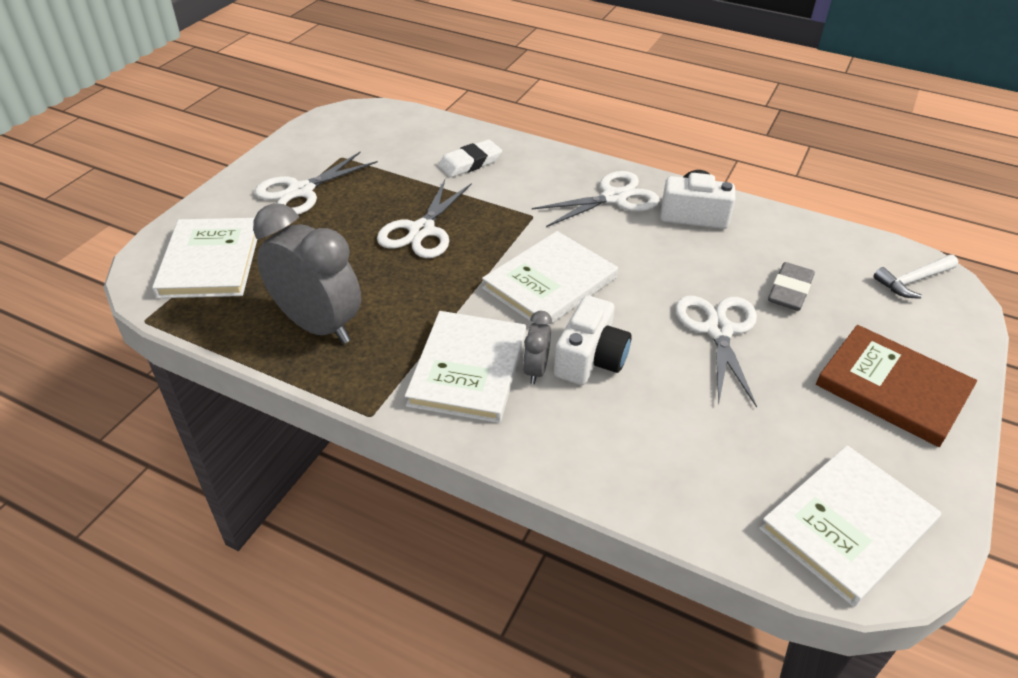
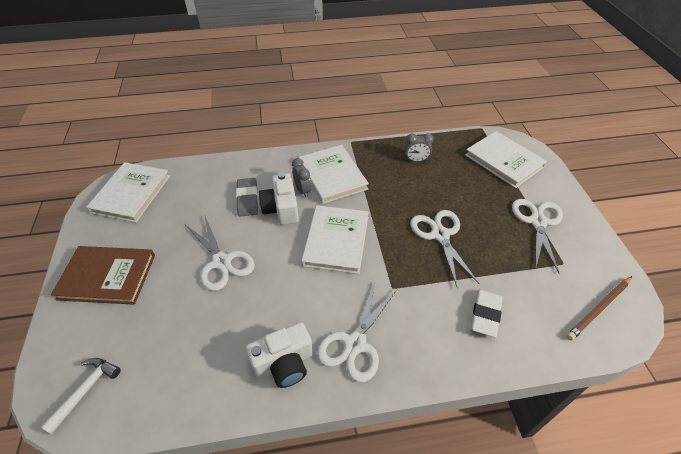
camera: 145 degrees right, 5 degrees up
(318, 325) = (416, 160): grey clock -> grey clock, size x0.47
(370, 125) = (599, 309): none -> brown pencil
(789, 291) = (184, 321): grey eraser -> grey eraser (247, 199)

